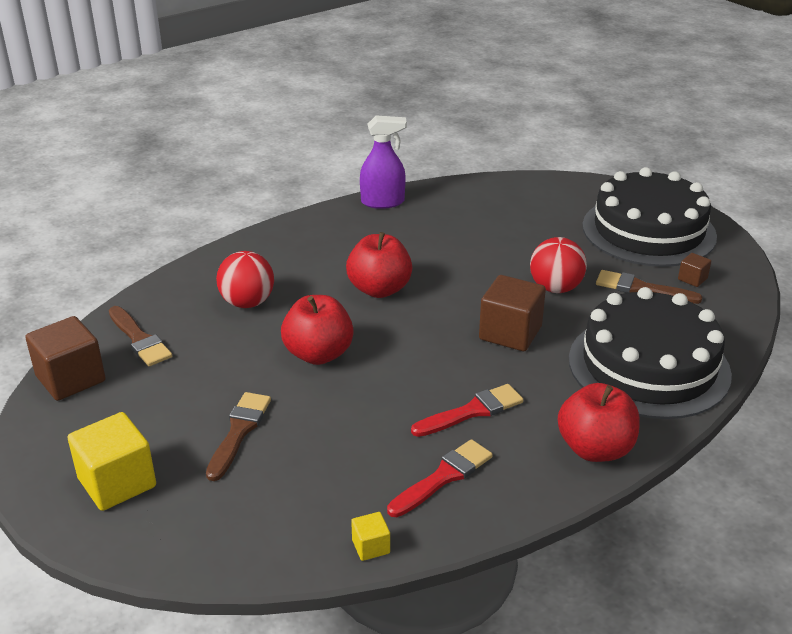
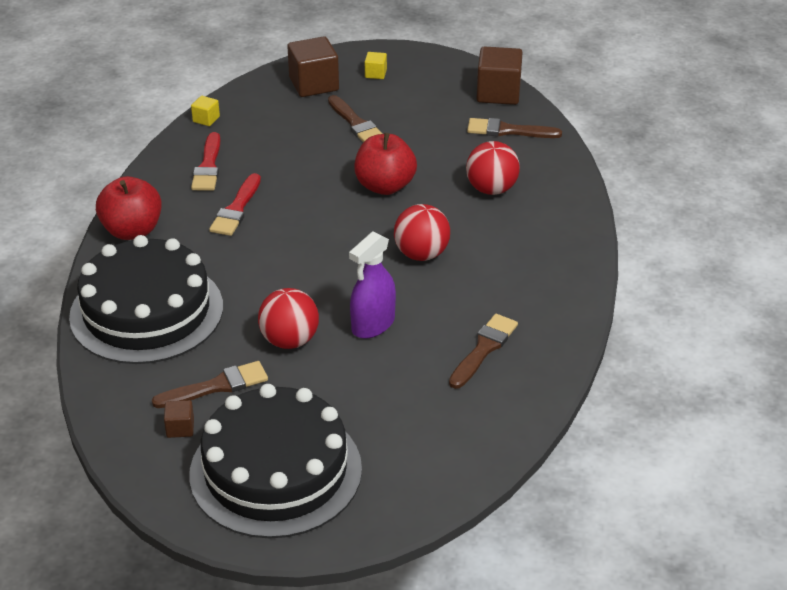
camera: 135 degrees right, 5 degrees up
(117, 482) = (375, 74): yellow cube -> yellow cube, size x0.48
(379, 289) = (421, 254): red apple -> red ball
(383, 202) = (559, 341): purple spray bottle -> purple spray bottle (373, 324)
(434, 220) = (484, 349): none -> brown brush
(510, 333) = (277, 277): brown cube -> brown cube (314, 84)

